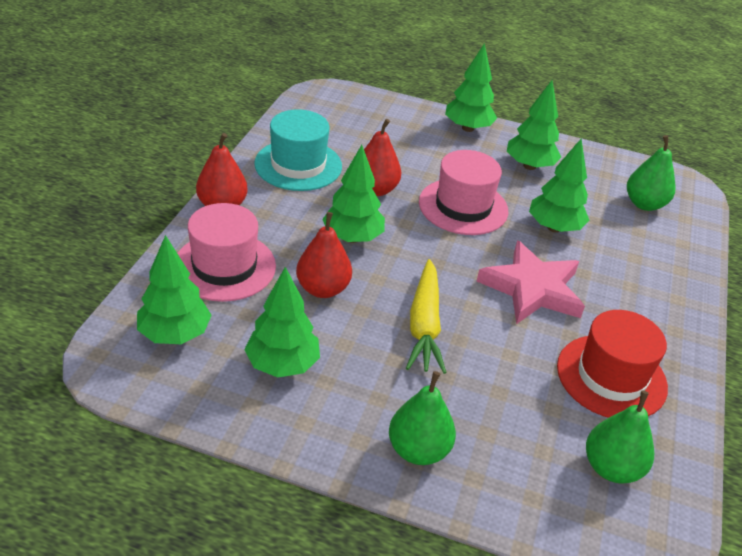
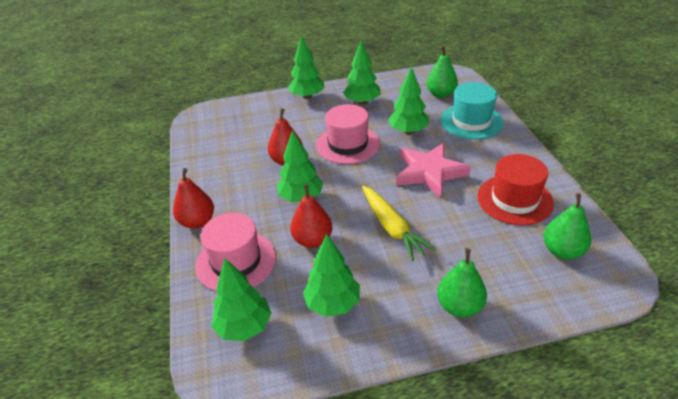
camera: 25 degrees left, 0 degrees up
(298, 165) = (224, 169): turquoise hat -> turquoise hat (471, 121)

